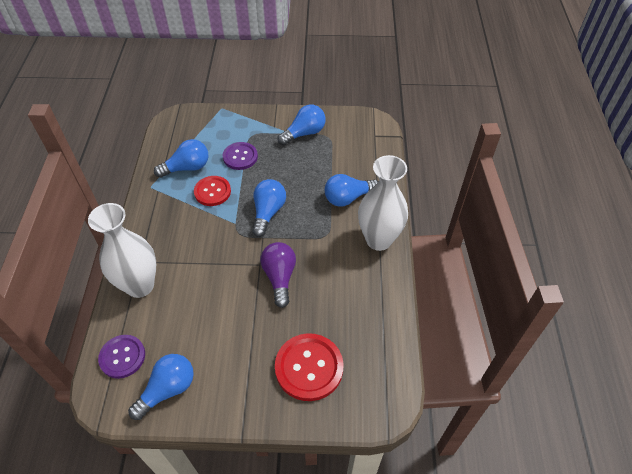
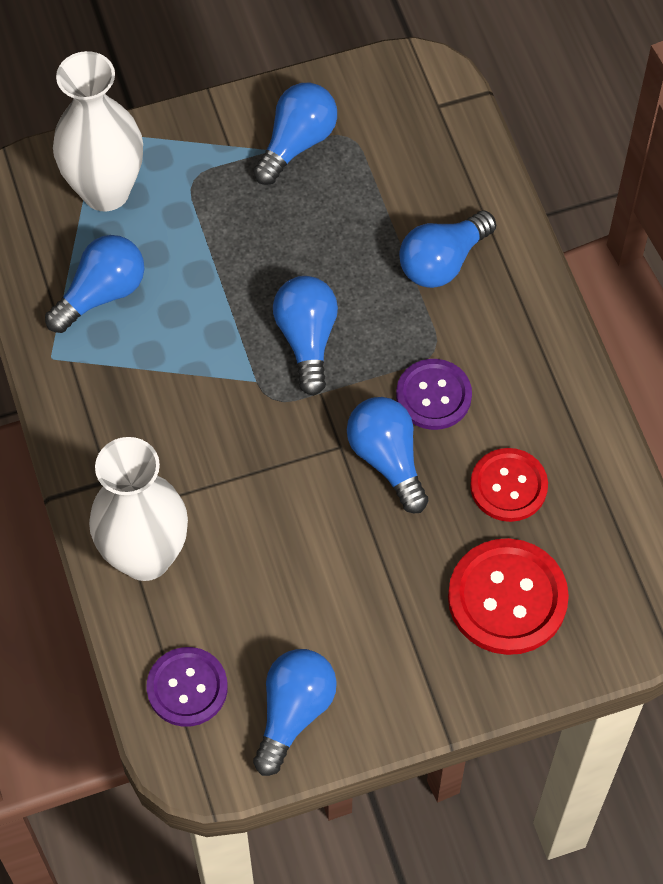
camera: 20 degrees left, 10 degrees up
(212, 192) = (179, 329): red button -> red button (508, 486)
(240, 157) = (195, 236): purple button -> purple button (433, 396)
(279, 277) = (387, 459): purple light bulb -> blue light bulb
(378, 240) = (532, 329): white vase -> white vase (105, 191)

